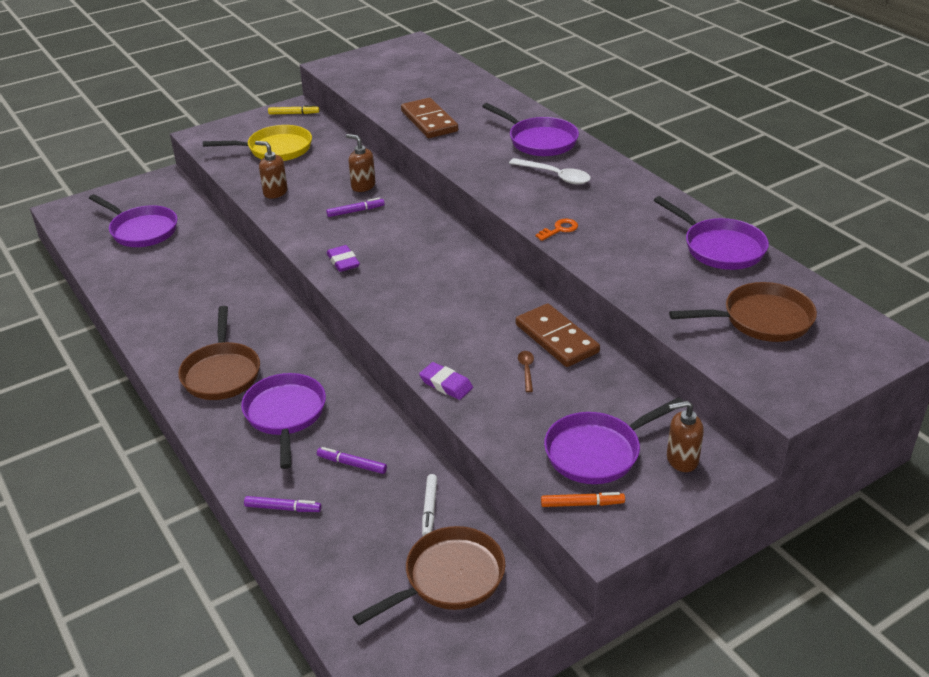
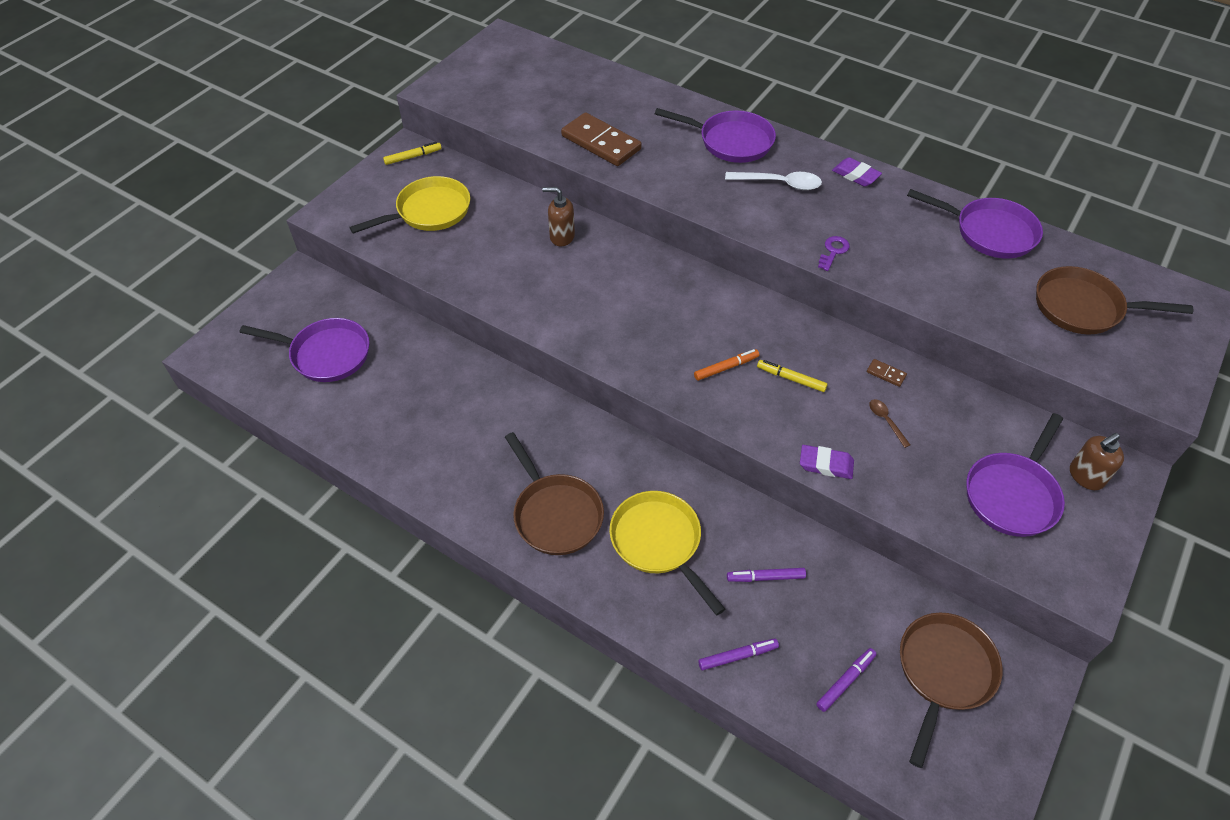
camera: 25 degrees left, 15 degrees up
(275, 192) = (473, 271): brown soap dispenser -> none
(285, 415) = (659, 542): purple pan -> yellow pan
(343, 262) = (614, 343): purple eraser -> purple eraser (855, 175)
(355, 211) = (578, 273): purple marker -> purple marker (845, 681)
(429, 509) = (872, 601): white marker -> none
(468, 320) = (791, 379): none -> yellow marker
(556, 338) = (886, 374): brown domino -> brown domino, size x0.41
(560, 229) = (833, 251): orange key -> purple key
(582, 504) = (1041, 559): orange marker -> orange marker (726, 368)
(761, 320) = (1083, 307): brown pan -> brown pan turned 135 degrees counterclockwise

